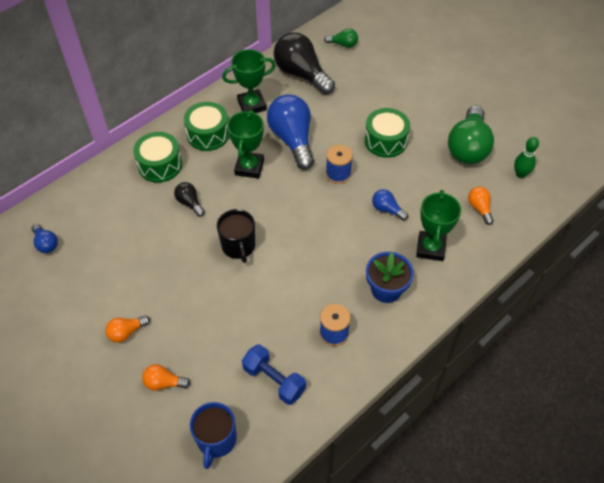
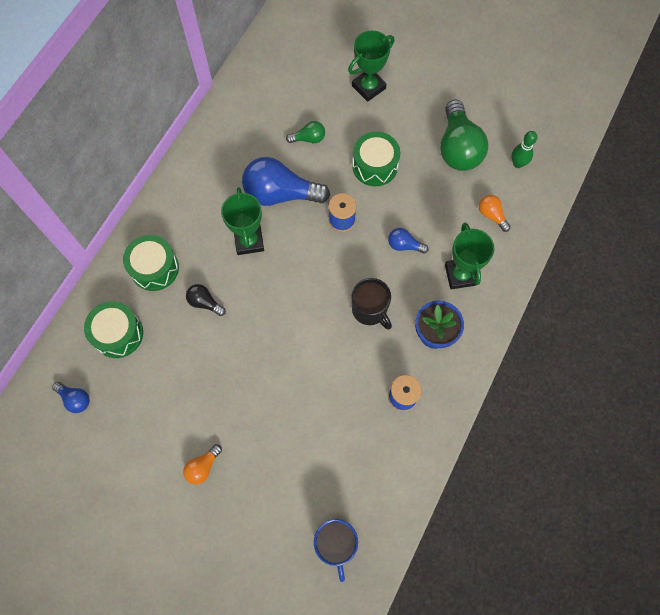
camera: 20 degrees left, 15 degrees up
(164, 383) = (262, 506): orange light bulb -> none
(208, 134) = (190, 215): green drum -> green drum (118, 334)
(238, 246) = (274, 335): black mug -> black mug (370, 310)
(252, 105) = (221, 165): green trophy -> green trophy (368, 87)
(274, 380) = (365, 465): blue dumbbell -> none
(292, 140) = (280, 194): blue light bulb -> blue light bulb turned 45 degrees counterclockwise
(301, 74) = (259, 110): black light bulb -> none
(343, 44) = (288, 59): green light bulb -> green light bulb (308, 139)

